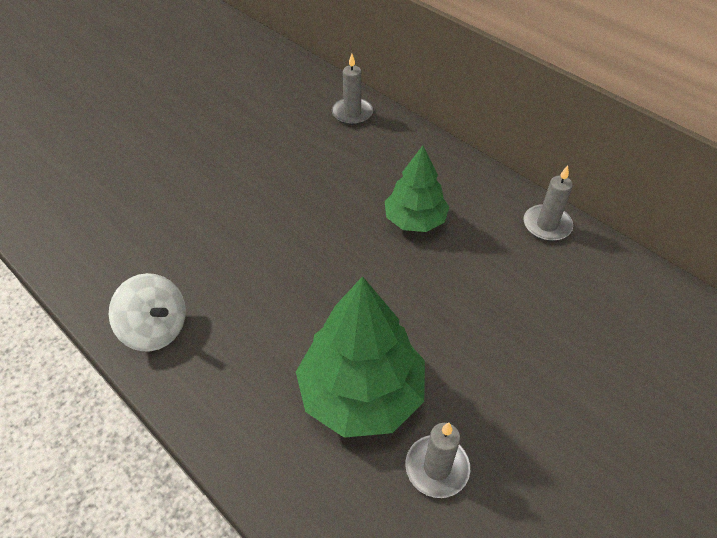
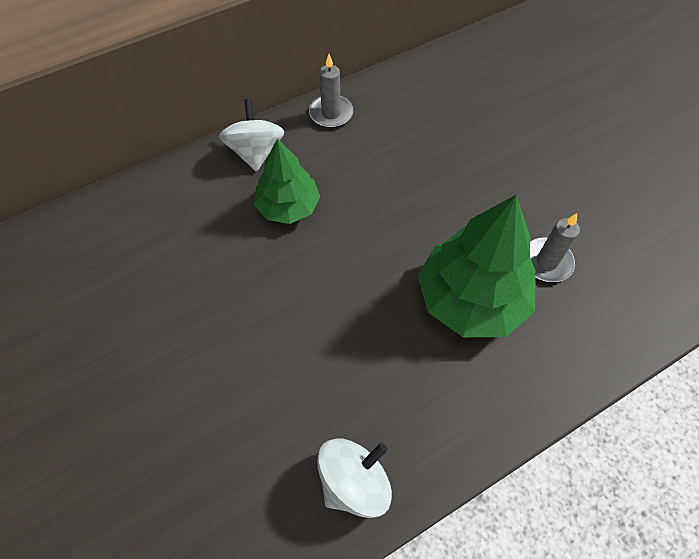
camera: 75 degrees left, 10 degrees up
(352, 113) = (102, 221): grey candle -> none
(467, 182) = (255, 152): none -> white spinning top

